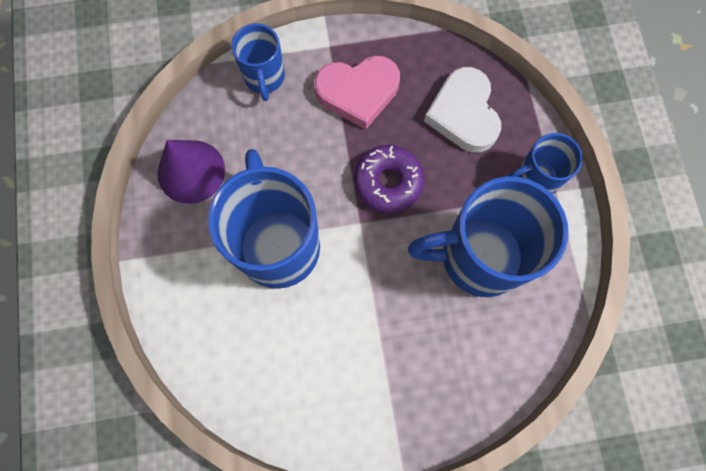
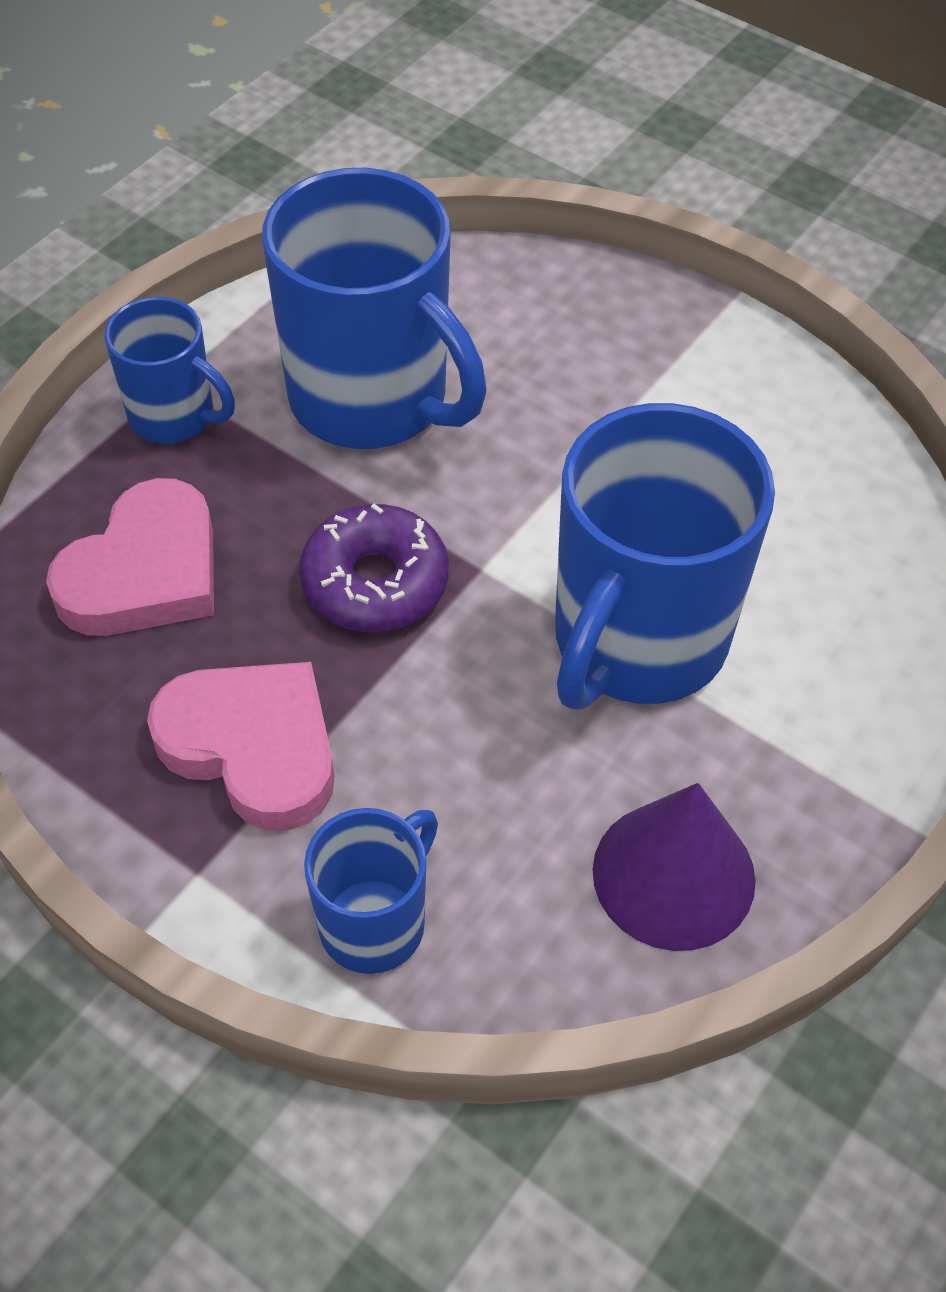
camera: 135 degrees left, 20 degrees down
(463, 114) = (145, 572): white heart -> pink heart

